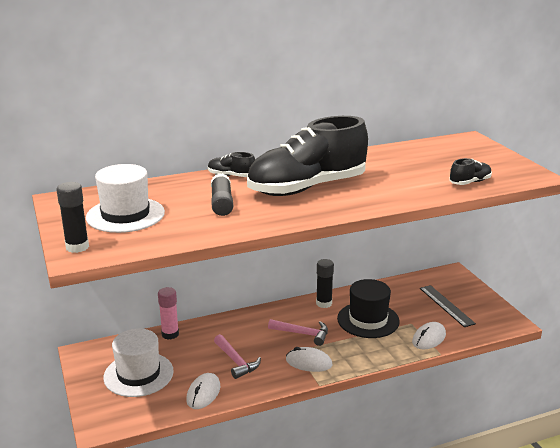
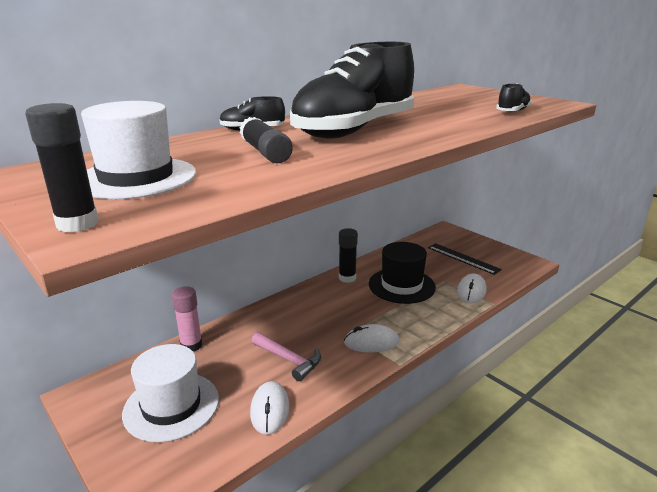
camera: 20 degrees left, 0 degrees up
(303, 334) = (345, 313): pink hammer -> none

